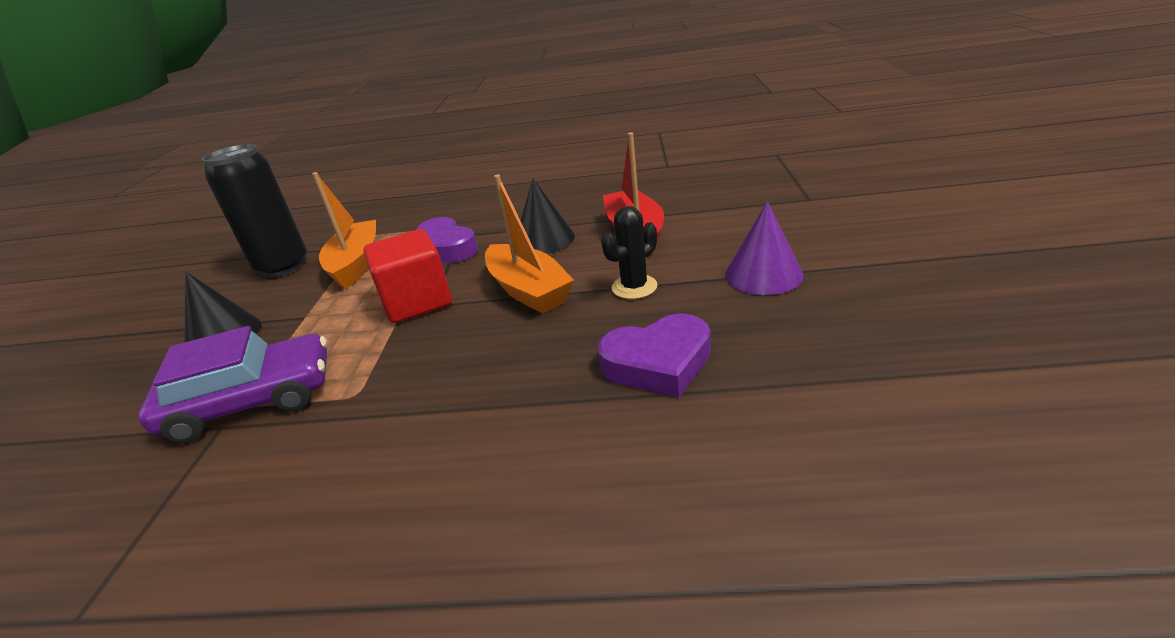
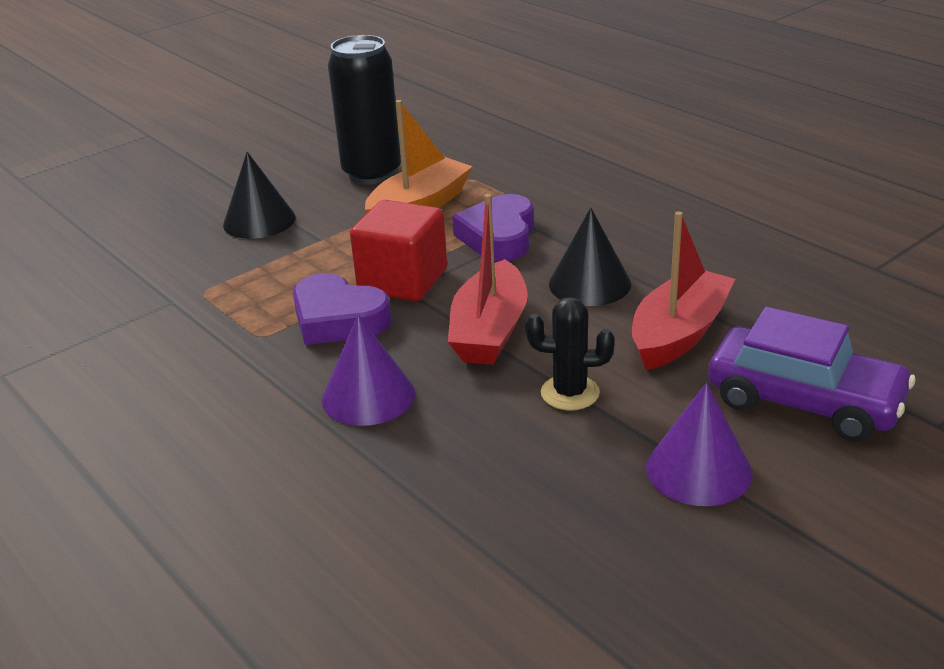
camera: 45 degrees right, 0 degrees up
(252, 401) = (208, 294): purple car -> purple car (804, 401)
(513, 370) = (368, 396): none -> purple cone
(528, 290) = (489, 331): orange boat -> red boat
(658, 363) = (462, 475): purple heart -> purple heart (338, 319)

